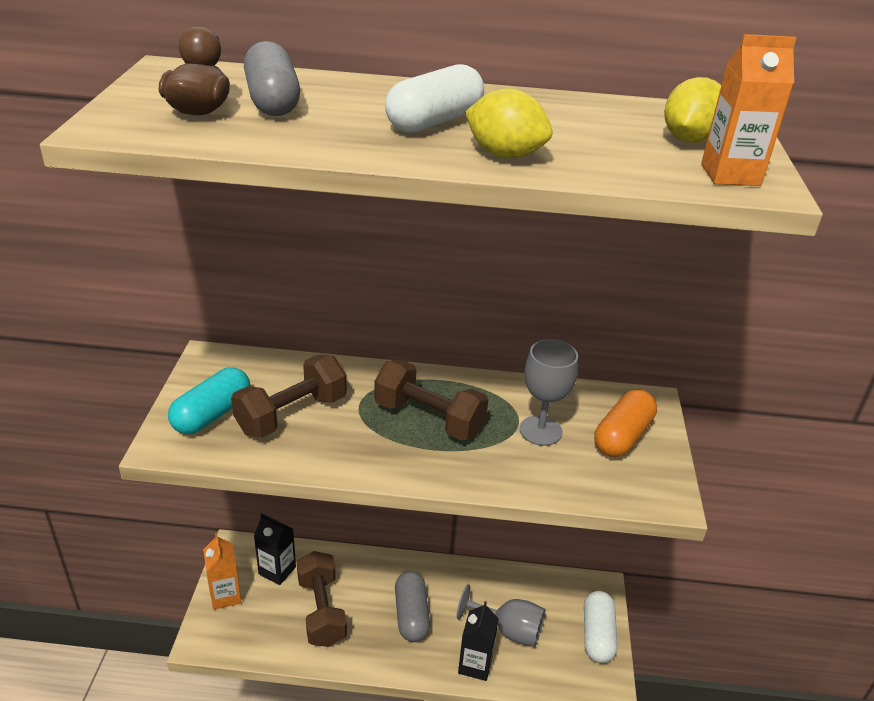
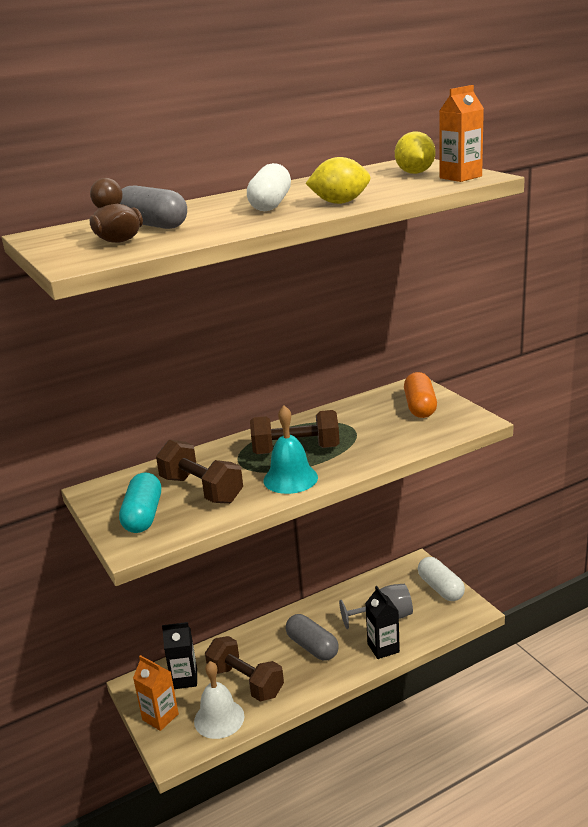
camera: 30 degrees left, 10 degrees down
(267, 633) = (219, 718): none -> white bell
(292, 414) = (201, 489): brown dumbbell -> brown dumbbell turned 60 degrees counterclockwise
(382, 453) = (290, 478): none -> turquoise bell
(540, 431) = (371, 425): grey goblet -> none

